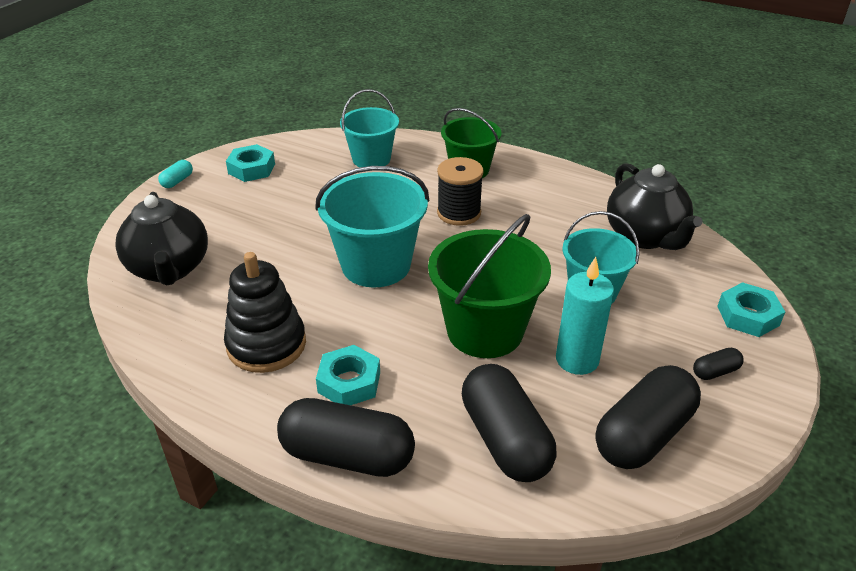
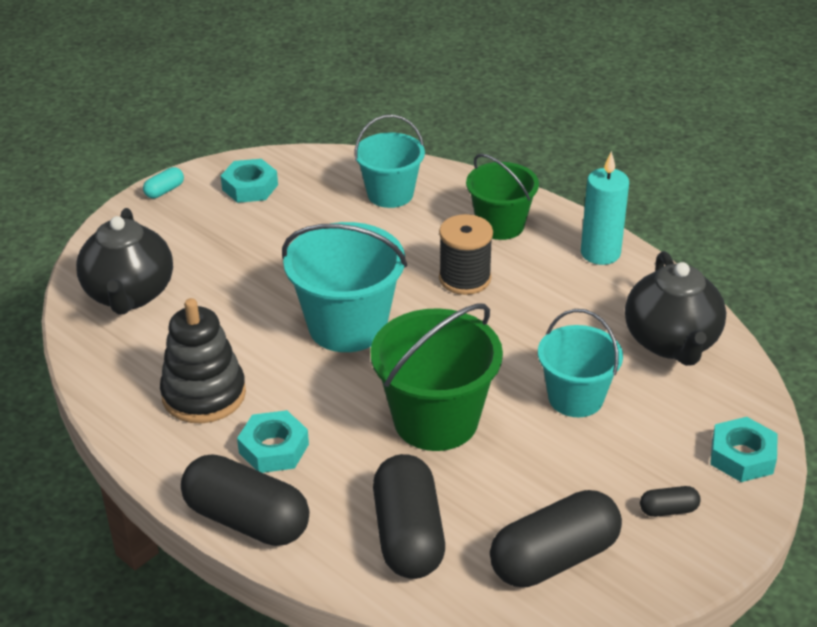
camera: 15 degrees right, 0 degrees up
(577, 359) = (521, 469): turquoise candle -> turquoise candle (600, 253)

